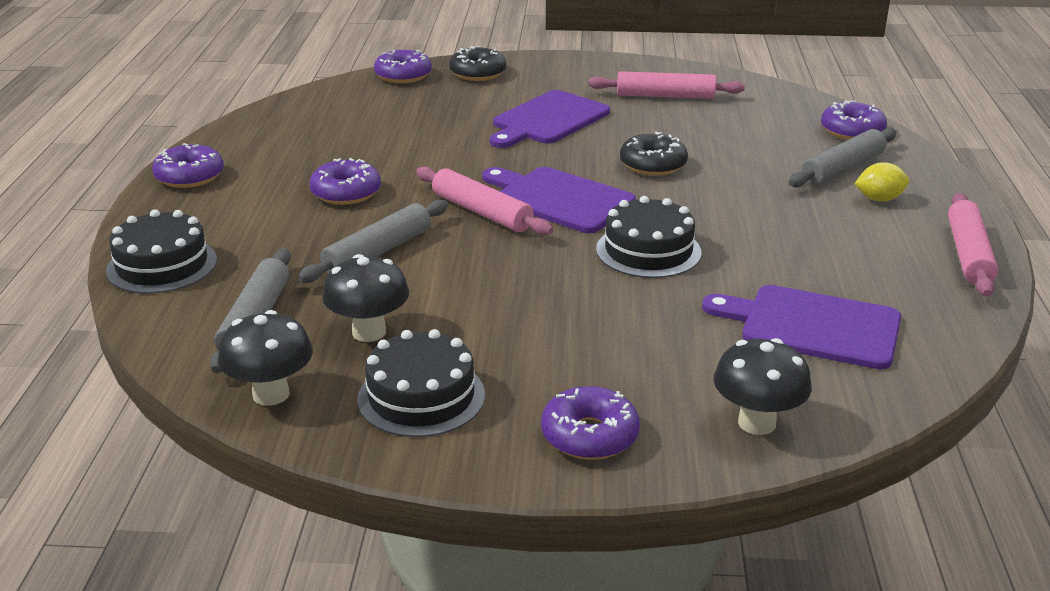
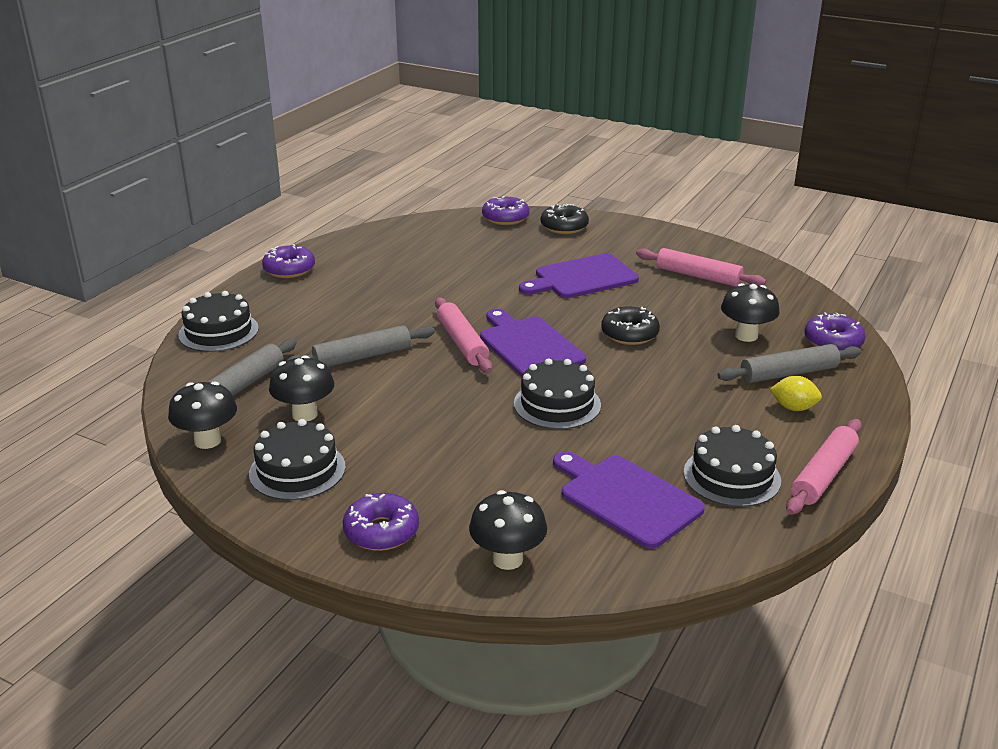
camera: 25 degrees right, 0 degrees up
(346, 193) = (381, 305): purple donut -> none
(768, 142) = (746, 336): none -> black mushroom
(889, 277) = (731, 476): none -> black cake

